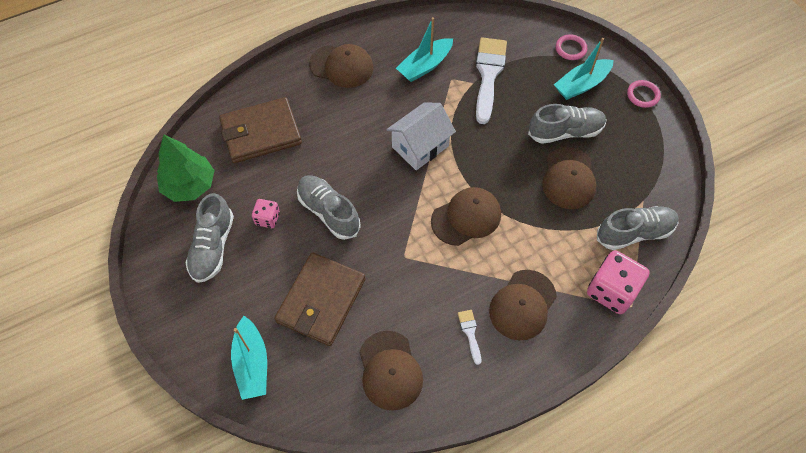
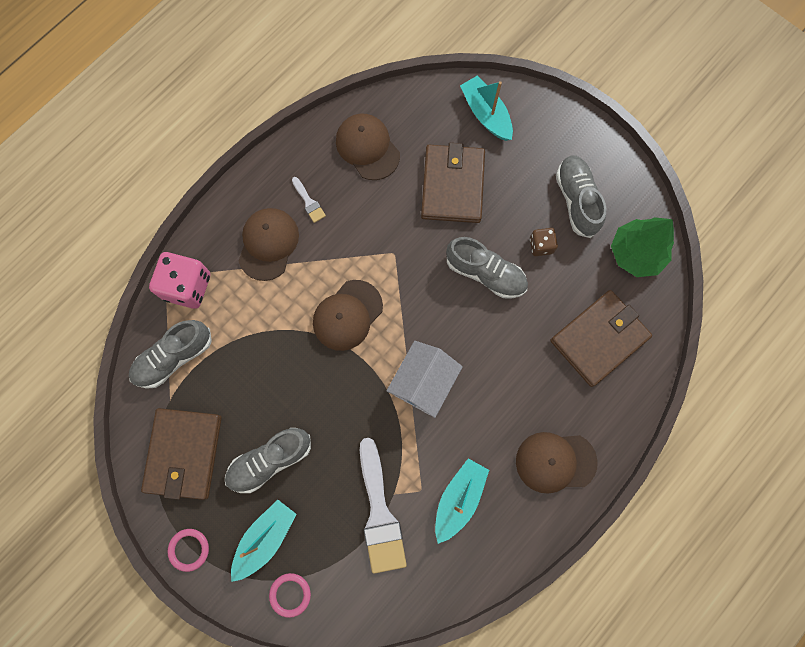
camera: 160 degrees right, 15 degrees up
(267, 219) = (541, 245): pink dice -> brown dice
(568, 178) = (253, 399): brown cap -> none
(637, 157) = (184, 454): none -> brown wallet

